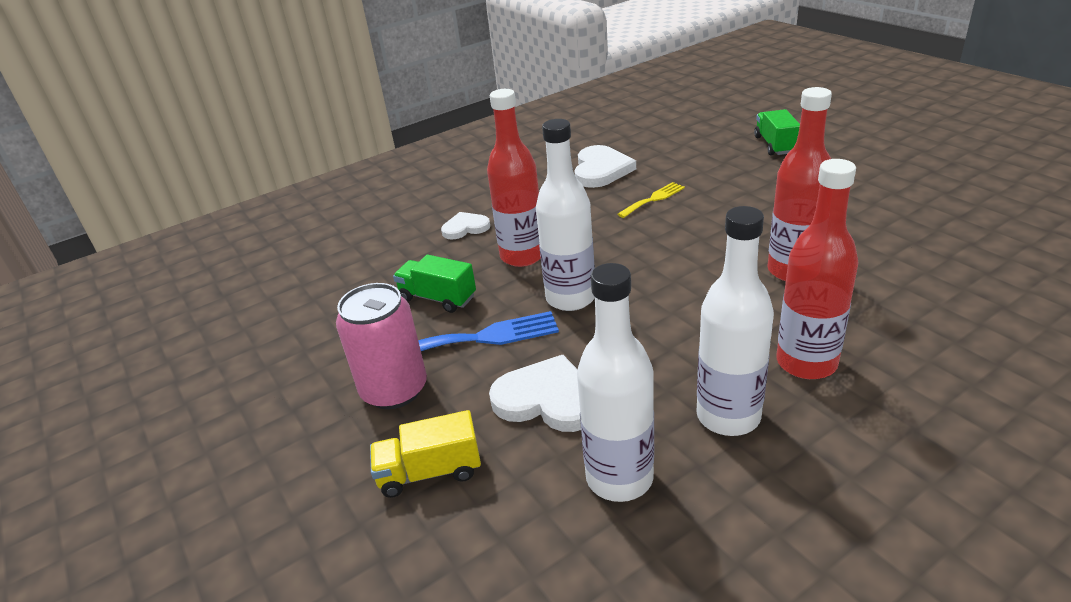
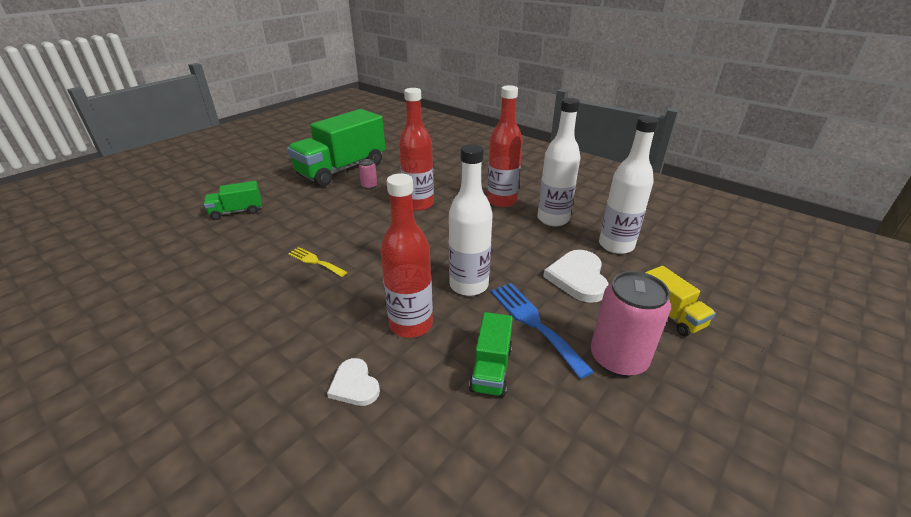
camera: 110 degrees left, 0 degrees up
(601, 170) = (242, 299): white heart -> none
(858, 227) = (369, 186): none -> pink can
(921, 202) = (342, 169): none -> green truck

